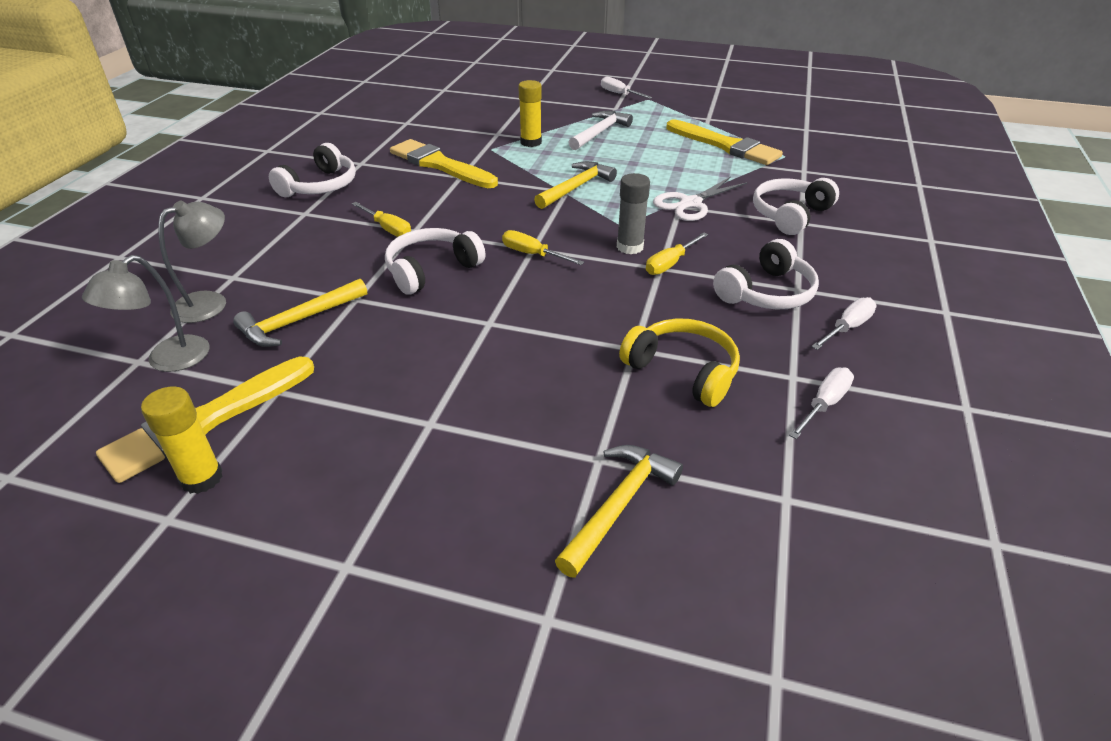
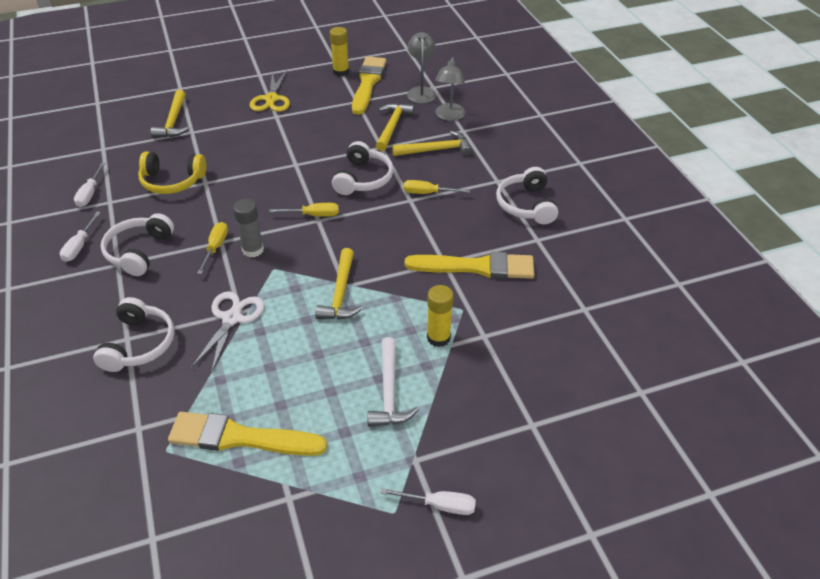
camera: 145 degrees right, 5 degrees up
(303, 267) = (436, 150): none -> yellow hammer
(397, 470) = (271, 99): none -> yellow scissors

